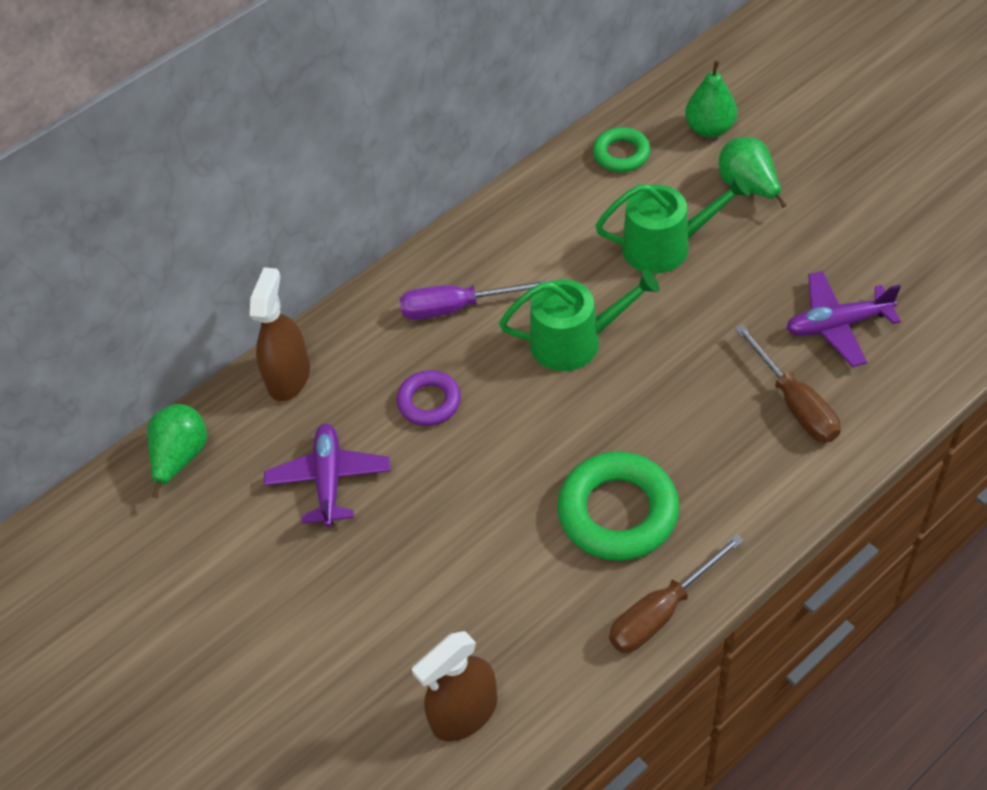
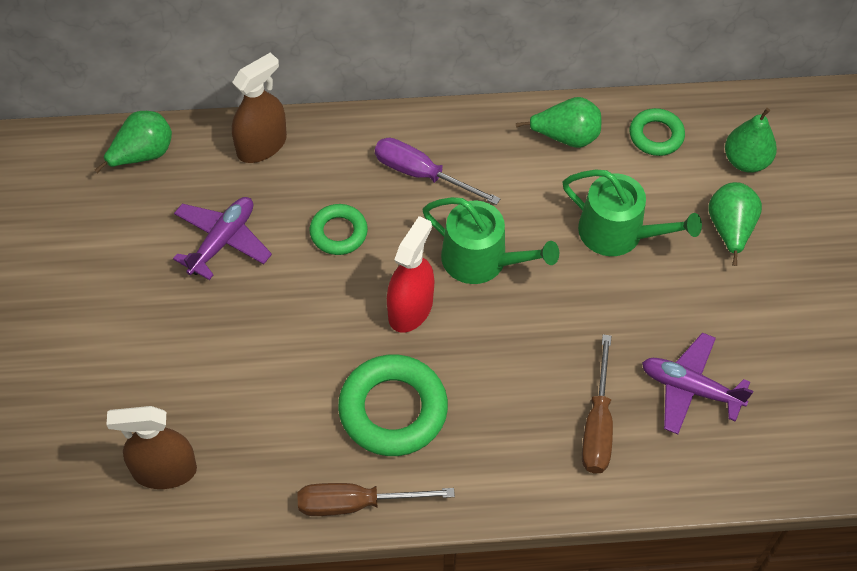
camera: 30 degrees right, 5 degrees up
(429, 402) = (338, 233): purple ring -> green ring
(549, 201) = (566, 137): none -> green pear
(552, 421) = (410, 309): none -> red spray bottle

